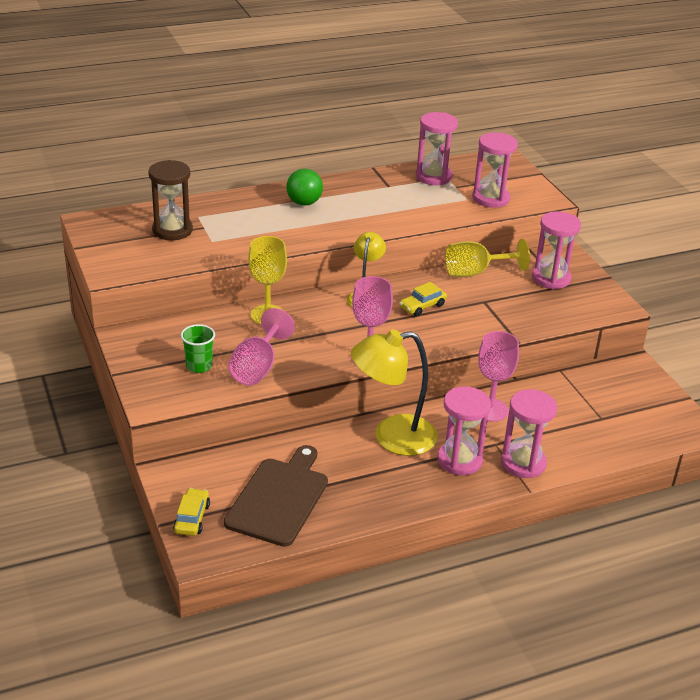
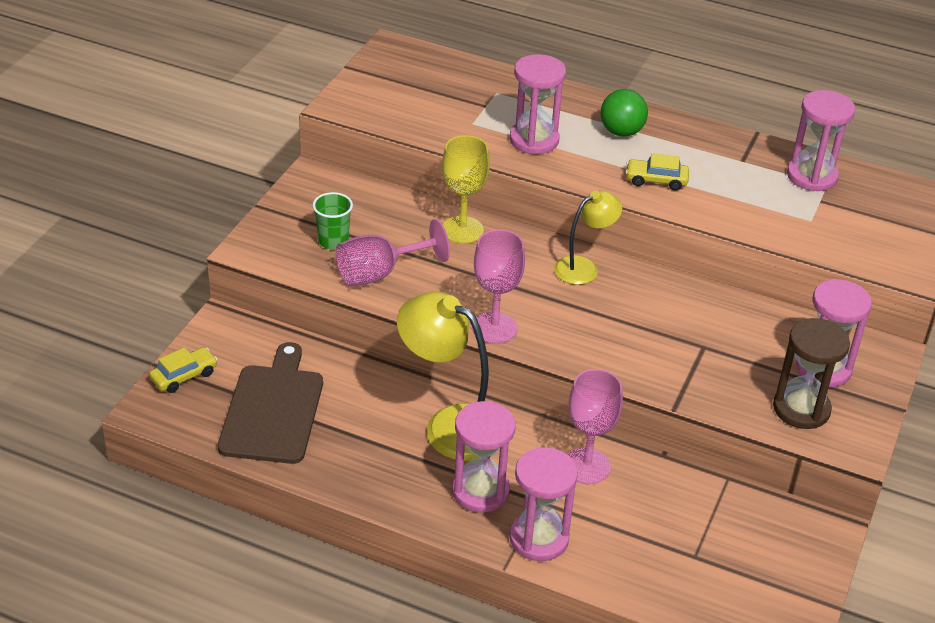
camera: 45 degrees right, 5 degrees up
(172, 230) = (452, 94): brown hourglass -> brown hourglass (801, 409)
(279, 498) = (273, 409): brown cutting board -> brown cutting board turned 60 degrees counterclockwise
(422, 306) = (627, 312): yellow car -> yellow car (656, 180)
(475, 272) = (743, 311): yellow goblet -> none
(490, 198) = (841, 234): pink hourglass -> pink hourglass (534, 140)

